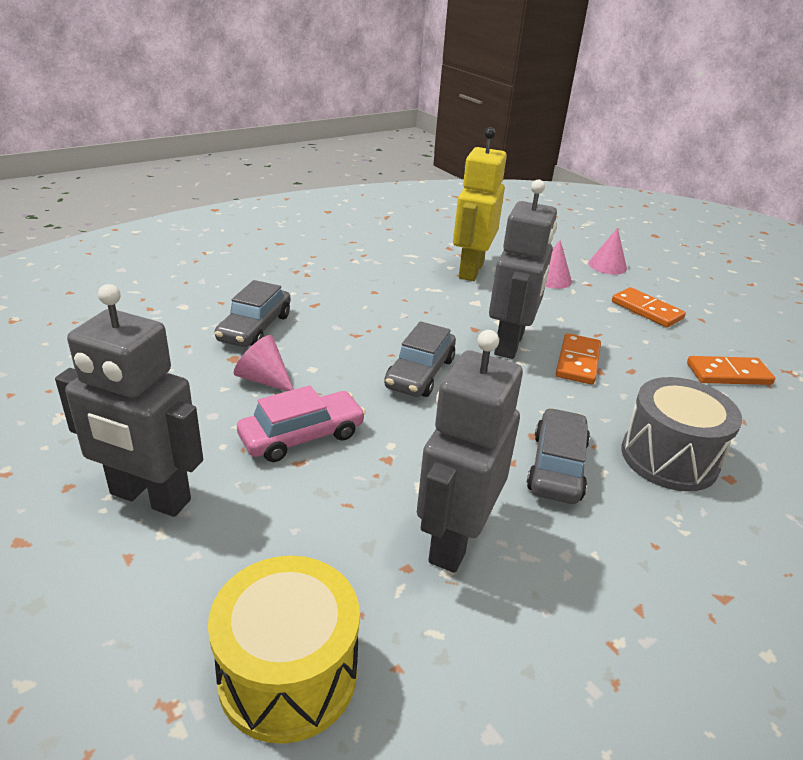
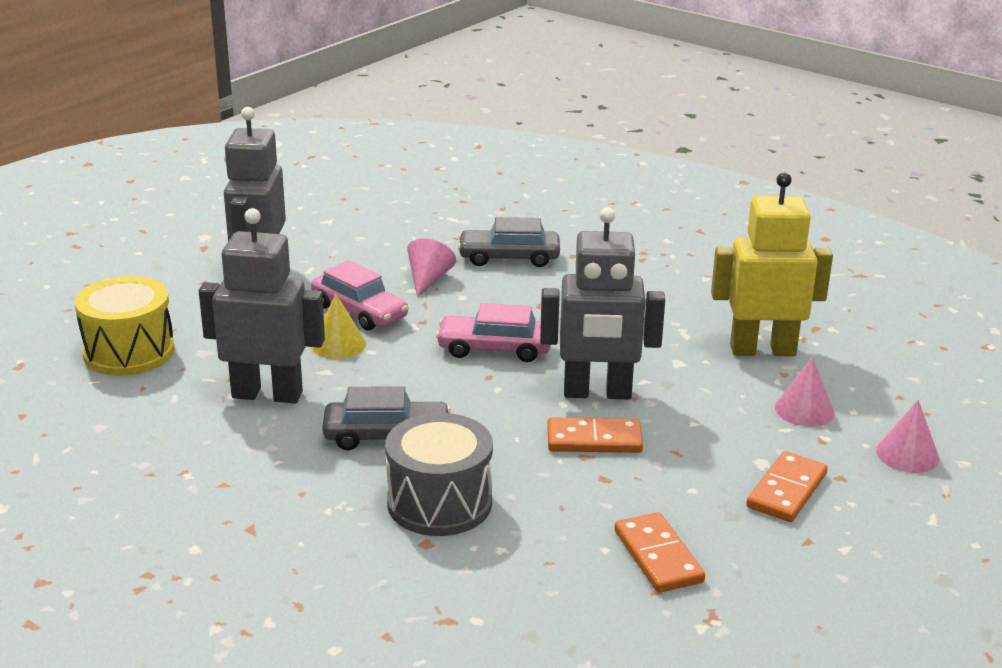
camera: 75 degrees right, 5 degrees down
(366, 465) = (338, 344): none -> yellow cone
(420, 373) = (494, 349): grey car -> pink car

